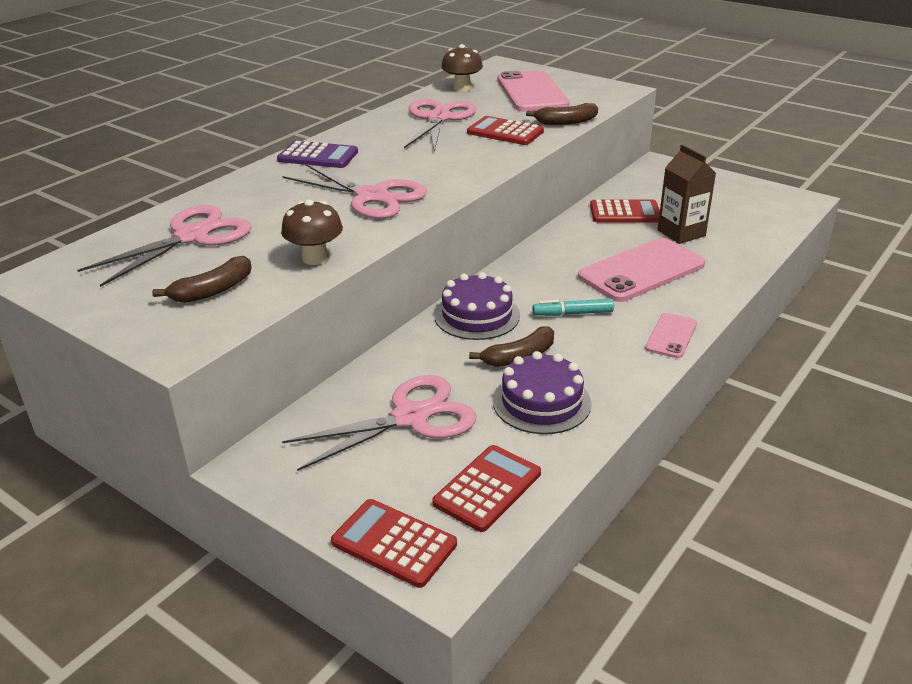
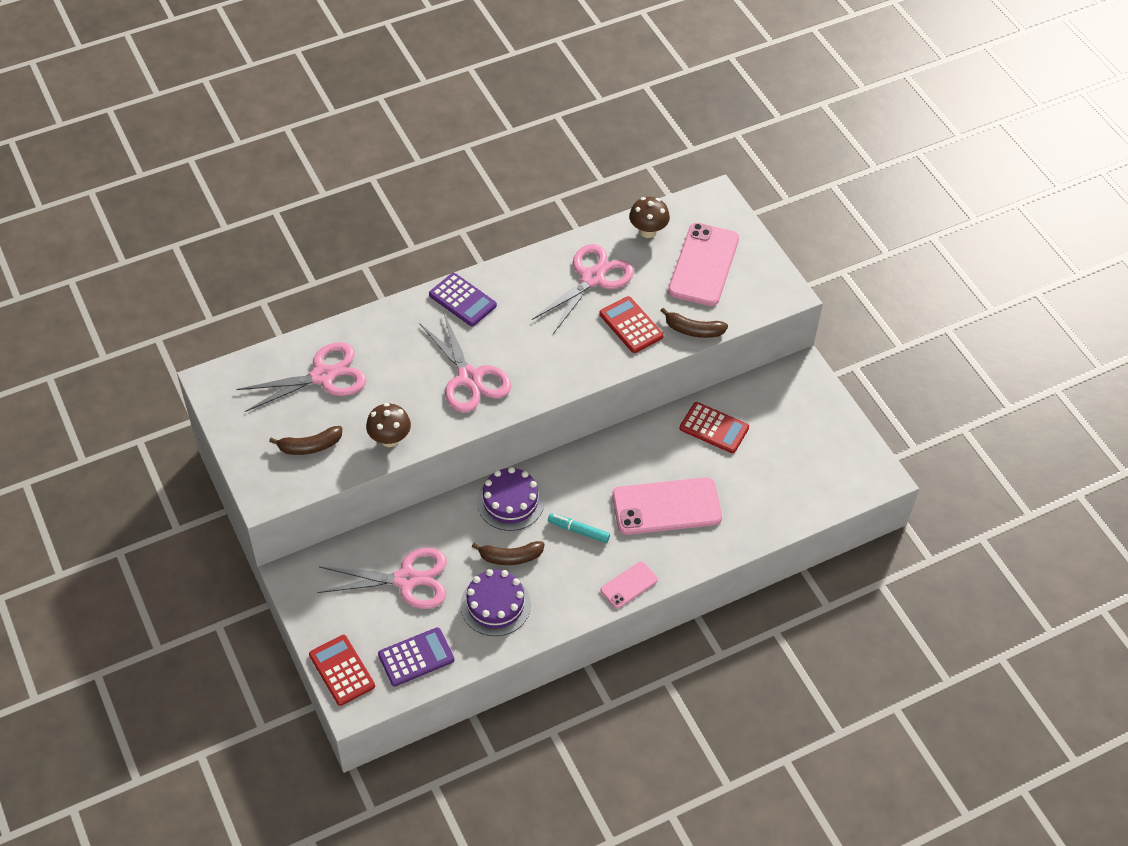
camera: 25 degrees right, 20 degrees up
(487, 488) = (416, 657): red calculator -> purple calculator
(681, 233) = (737, 475): brown carton -> none

